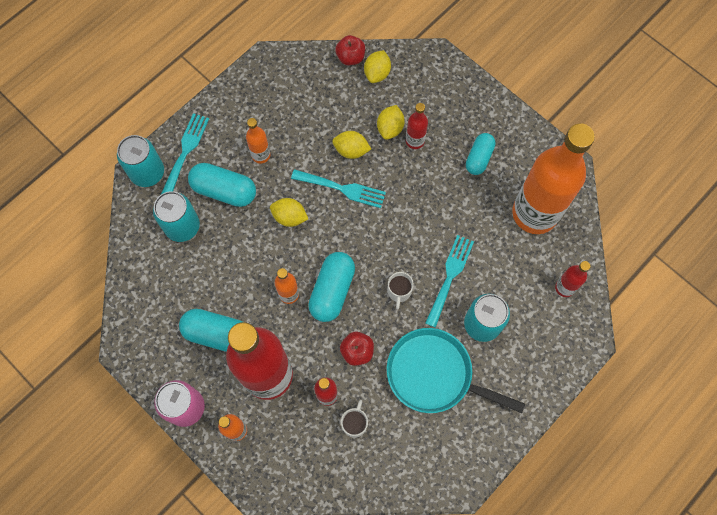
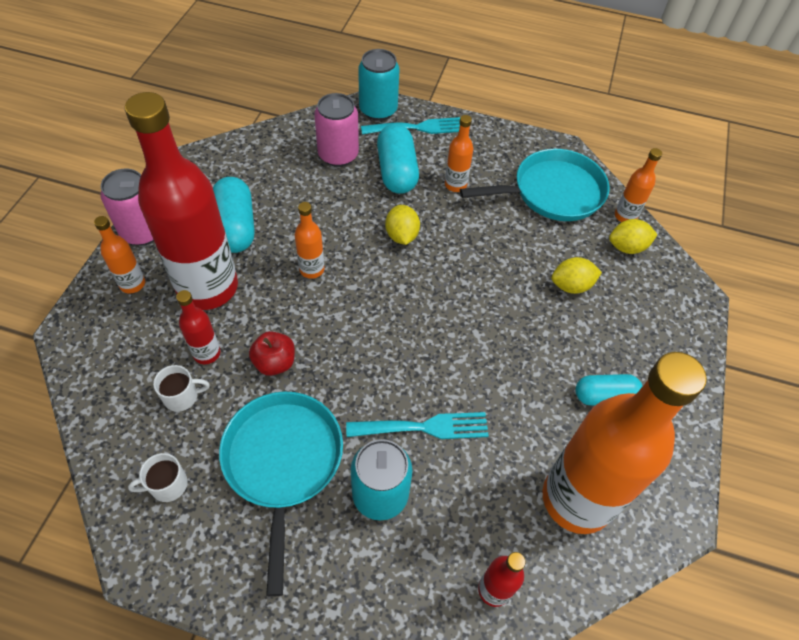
camera: 60 degrees right, 15 degrees down
(182, 226) = (338, 155): turquoise can -> pink can
(304, 92) = (552, 192): none -> turquoise pan
(332, 291) = (337, 308): turquoise capsule -> none
(342, 188) = (466, 269): turquoise fork -> none
(350, 57) = (625, 216): red apple -> orange bottle
(351, 150) = (517, 260): yellow lemon -> none
(399, 291) = (373, 377): white mug -> white mug (167, 485)
(415, 141) = (574, 317): red bottle -> none

